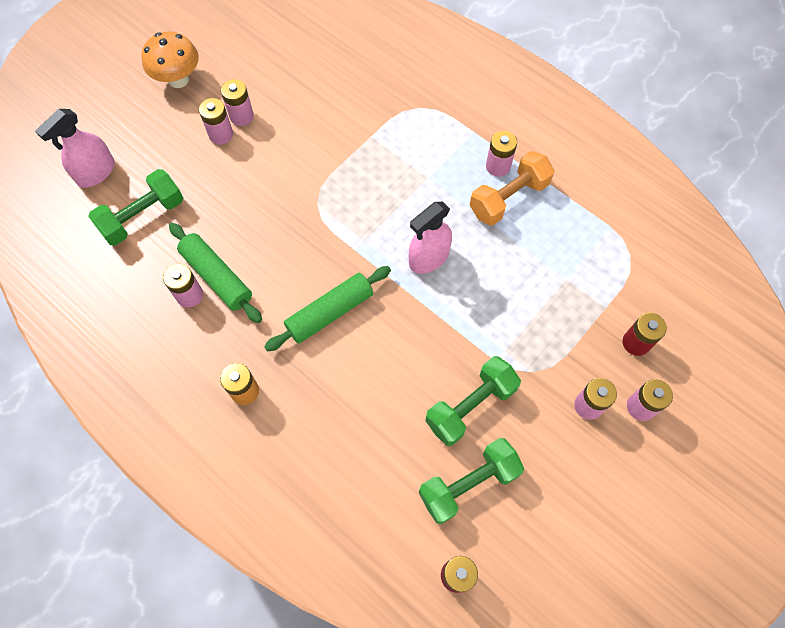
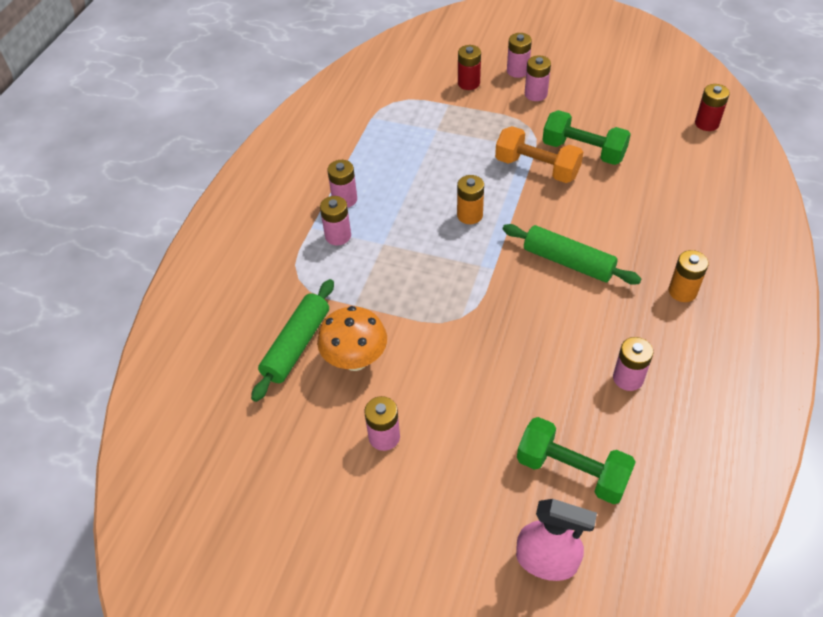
camera: 110 degrees left, 15 degrees down
(178, 79) = (359, 539): orange mushroom -> orange mushroom (355, 360)
(217, 277) = (593, 364): green rolling pin -> green rolling pin (296, 345)
(221, 134) = (420, 446): pink battery -> pink battery (338, 236)
(429, 258) = (469, 215): pink spray bottle -> orange battery
(468, 484) = (641, 135): green dumbbell -> none
(508, 198) = (376, 183): orange dumbbell -> orange dumbbell (537, 168)

